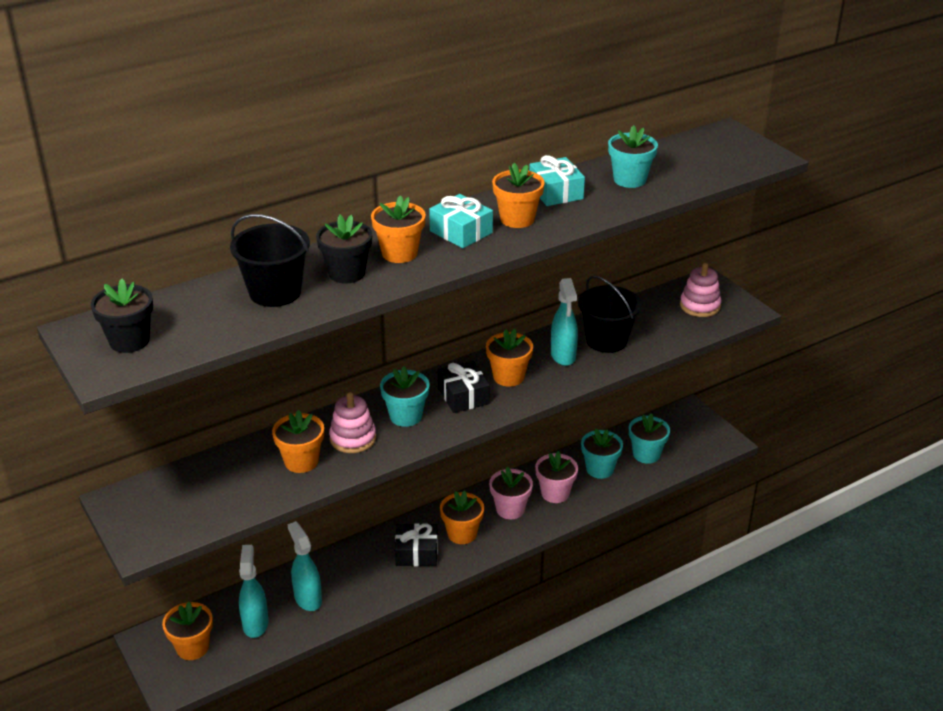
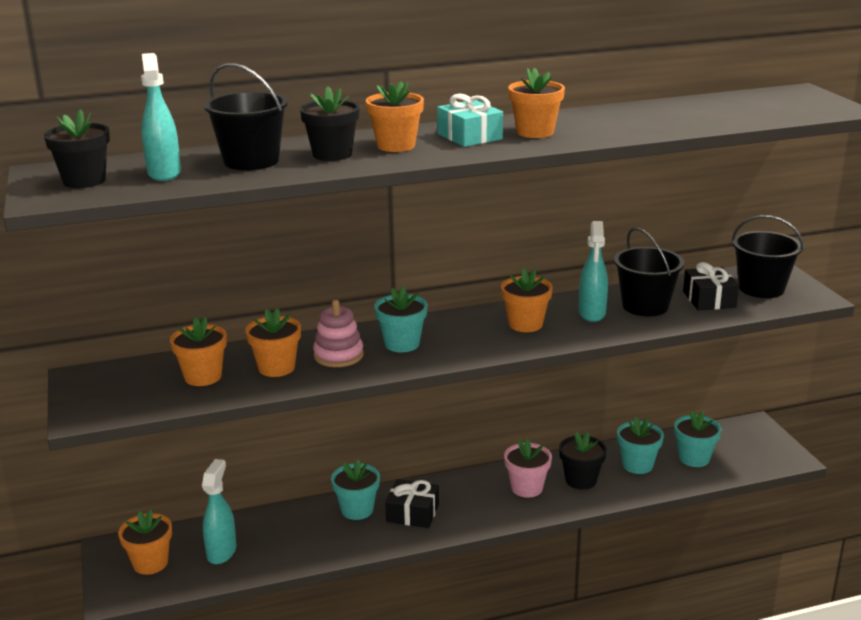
camera: 15 degrees right, 10 degrees down
(307, 598) = (284, 537): turquoise spray bottle -> turquoise spray bottle (164, 173)
(462, 534) = (467, 503): orange flower pot -> orange flower pot (203, 376)
(463, 396) = (470, 334): black gift -> black gift (709, 299)
(555, 192) = (587, 118): turquoise gift -> none
(555, 493) = (581, 480): pink flower pot -> black flower pot
(629, 180) = (674, 115): turquoise flower pot -> turquoise flower pot (357, 510)
(700, 306) = (761, 288): pink stacking toy -> black bucket

